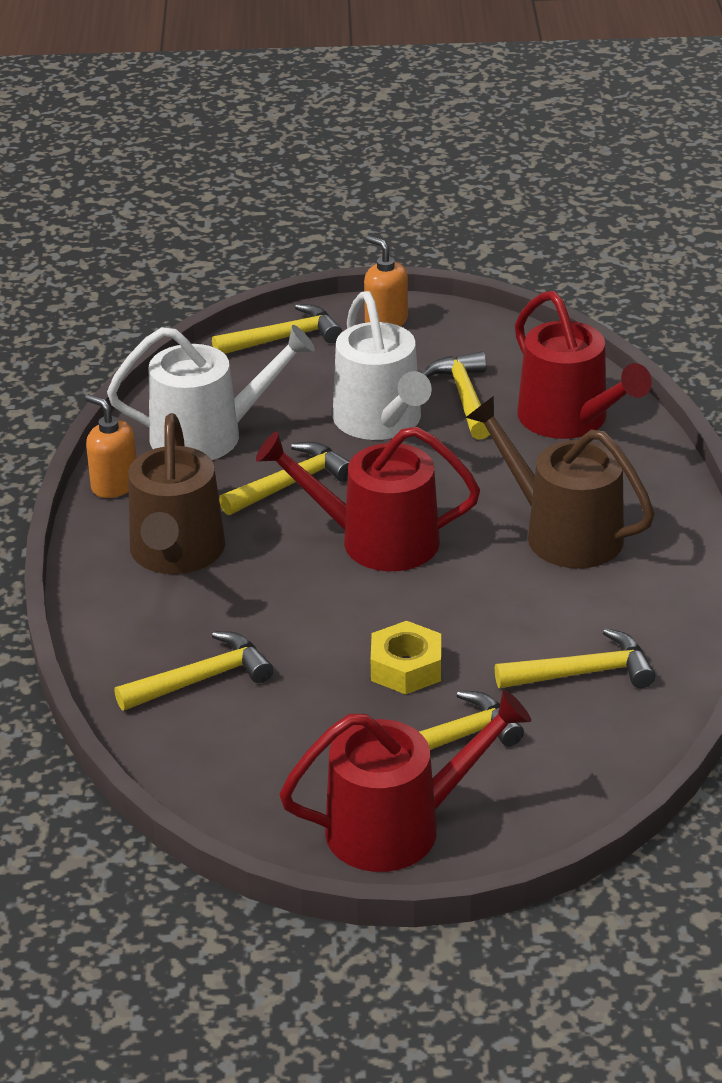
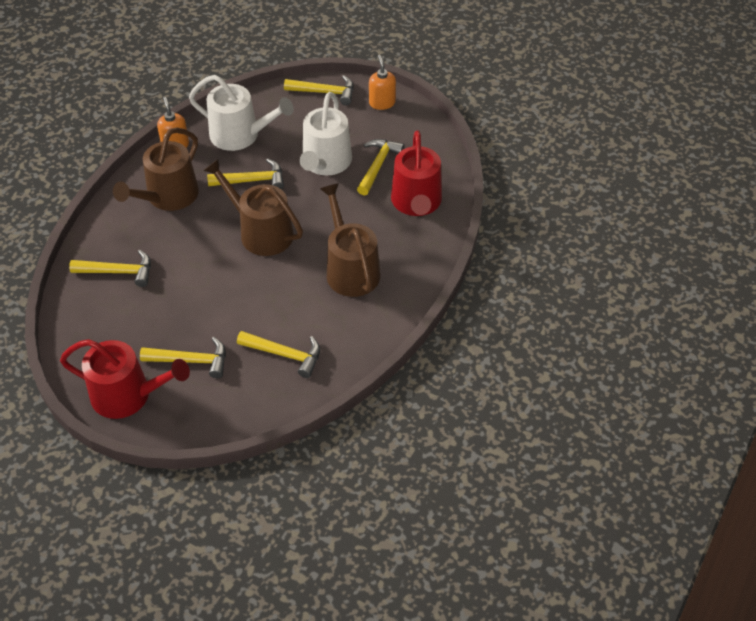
camera: 30 degrees right, 15 degrees up
(377, 541) = (261, 232): red watering can -> brown watering can
(406, 667) = (209, 310): yellow nut -> none

